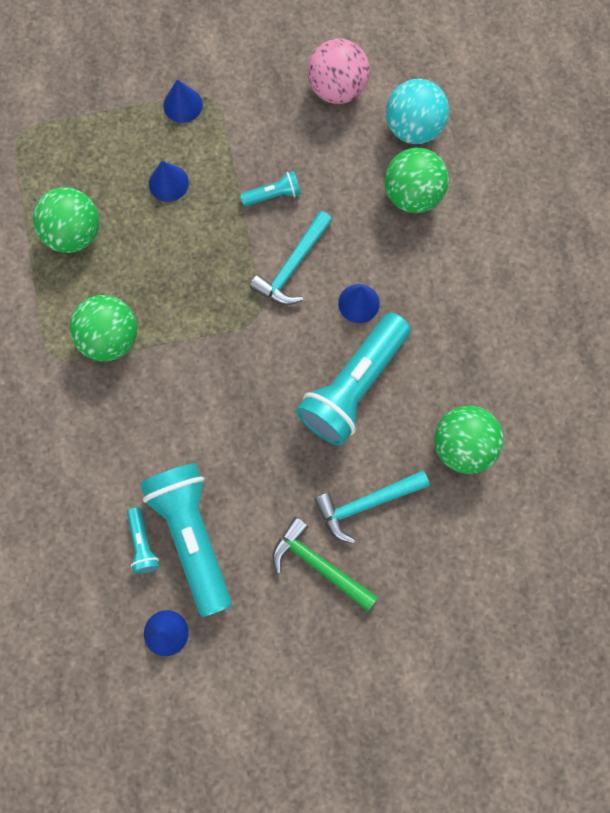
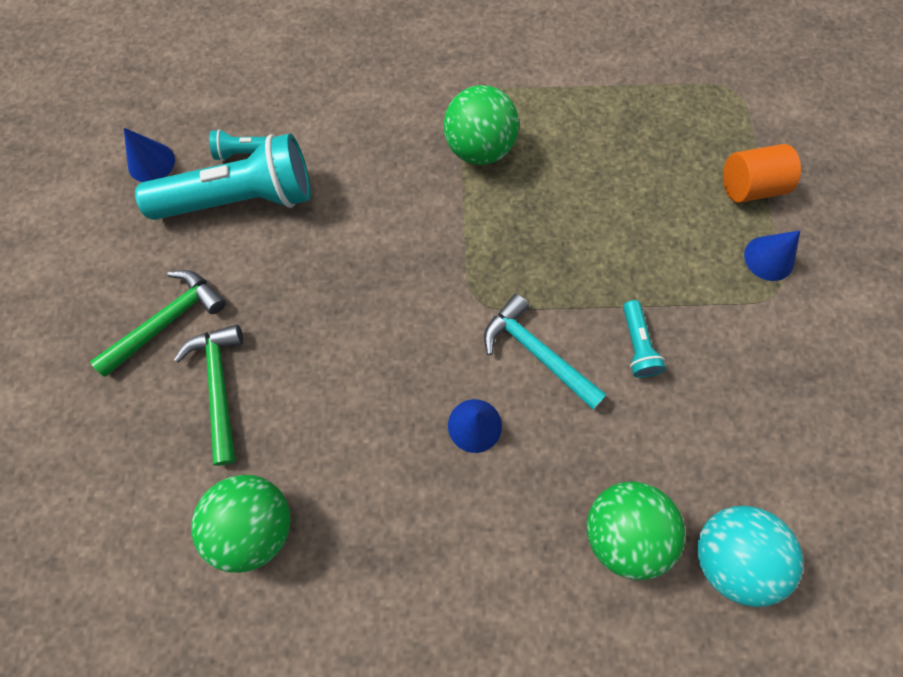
camera: 100 degrees right, 5 degrees down
(73, 233) = (608, 127): green ball -> none
(118, 120) = (749, 187): none -> orange cylinder
(168, 183) = (662, 229): blue cone -> none
(337, 88) = (792, 455): pink ball -> none
(354, 386) = (366, 399): turquoise flashlight -> none
(366, 503) = (220, 386): turquoise hammer -> green hammer

